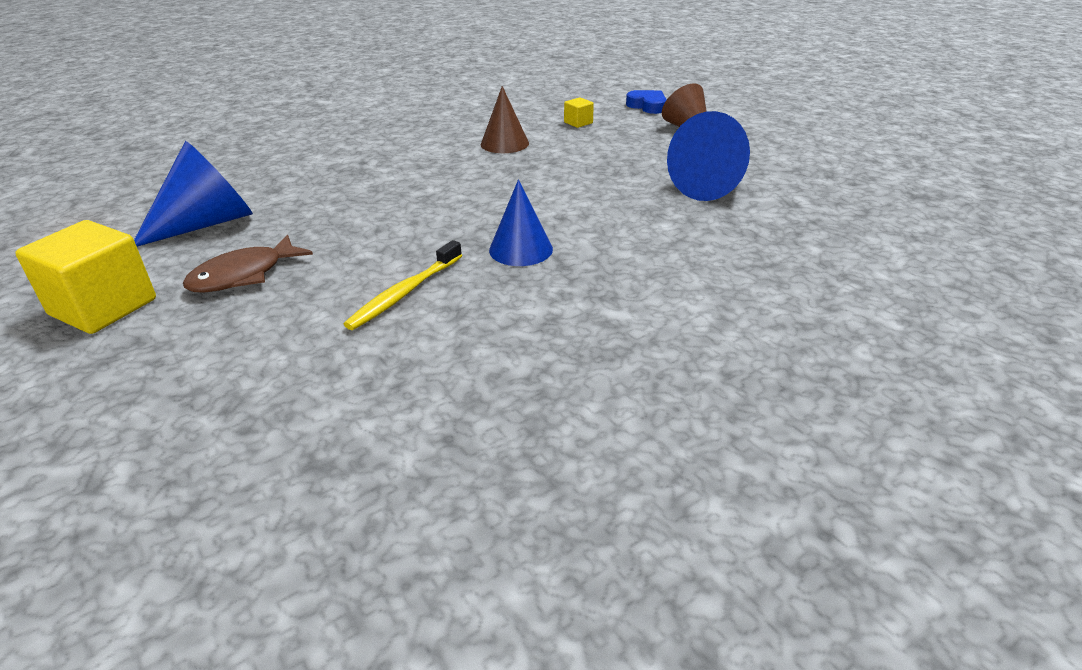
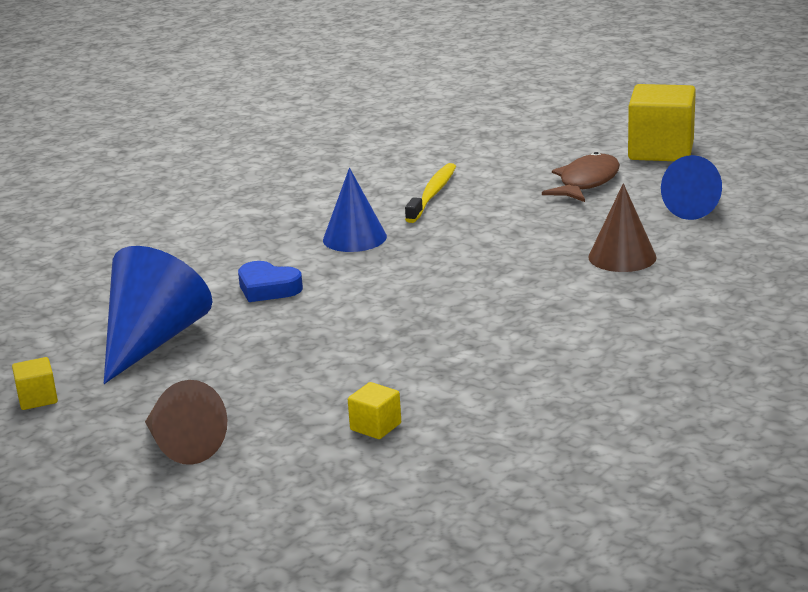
camera: 165 degrees right, 10 degrees down
(207, 223) = (697, 208): blue cone -> blue cone, size x0.66
(504, 143) = (468, 361): brown cone -> brown cone (622, 257)
(647, 106) = (259, 498): blue heart -> blue heart (268, 288)
(786, 161) = (37, 399): none -> yellow cube

